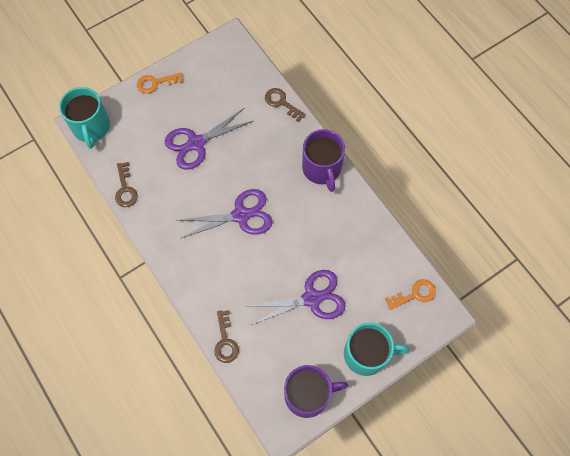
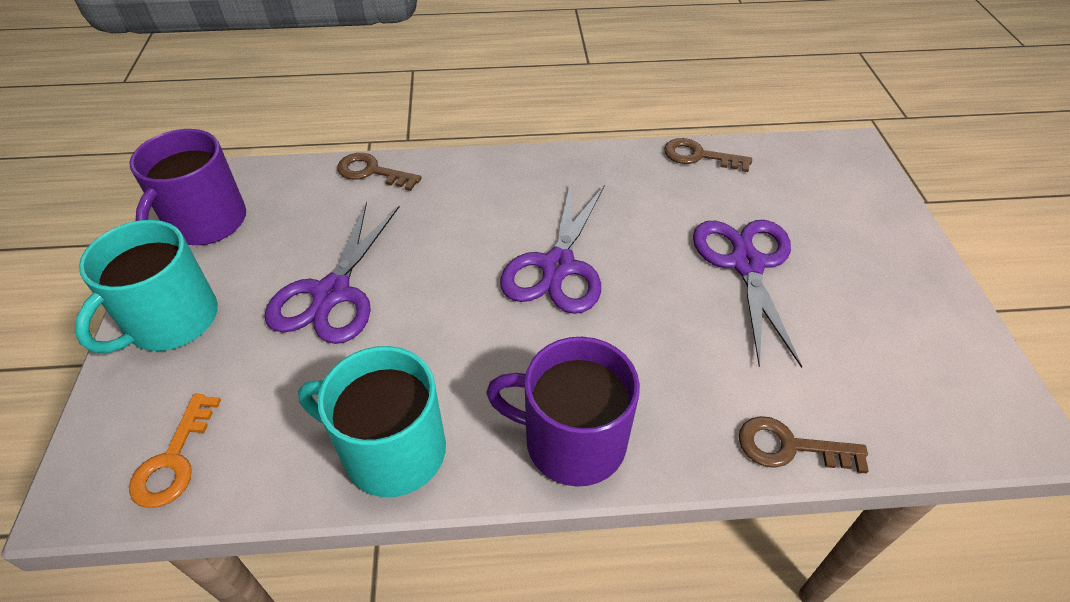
camera: 120 degrees right, 20 degrees down
(91, 127) = (840, 155): turquoise mug -> turquoise mug (392, 450)
(156, 83) = (916, 258): orange key -> none
(282, 103) = (789, 447): brown key -> brown key turned 150 degrees counterclockwise

